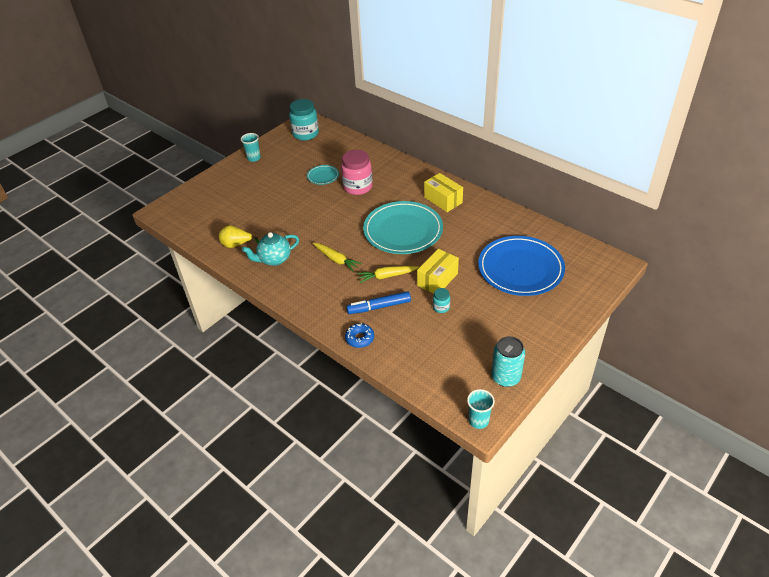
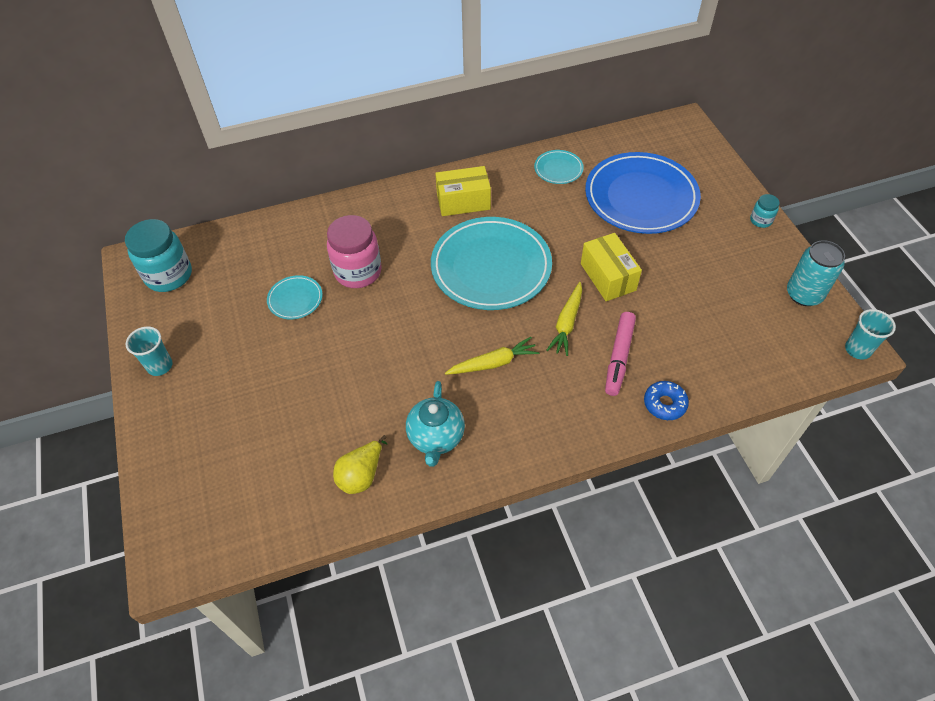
camera: 60 degrees left, 10 degrees up
(379, 307) = (619, 357): blue marker -> pink marker
(441, 307) = (659, 297): turquoise jar -> turquoise jar (760, 220)
(508, 225) = (558, 169): none -> turquoise plate

